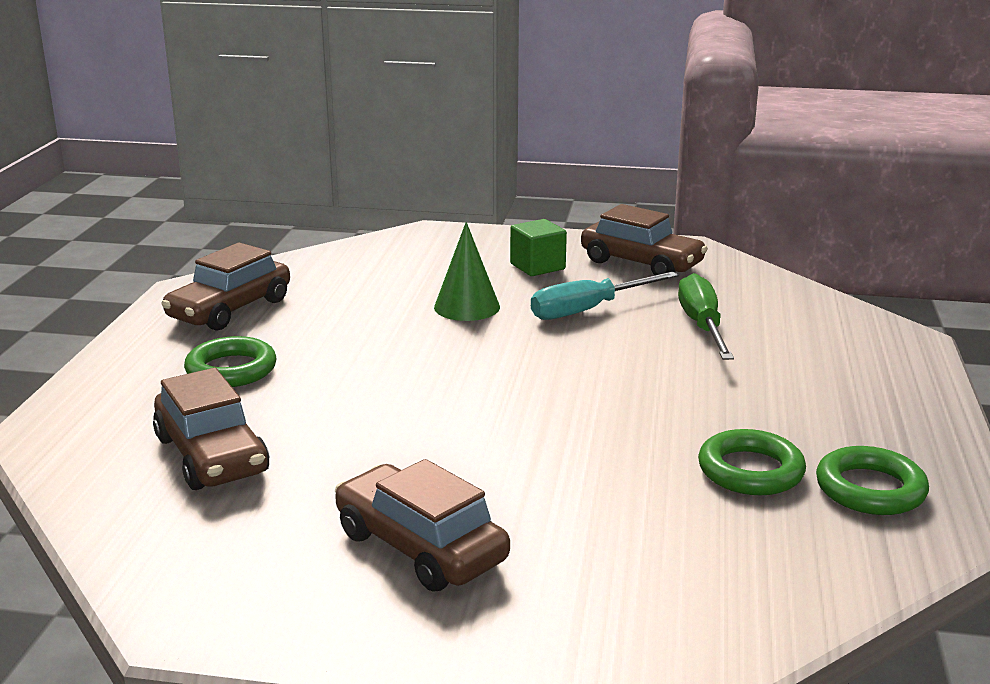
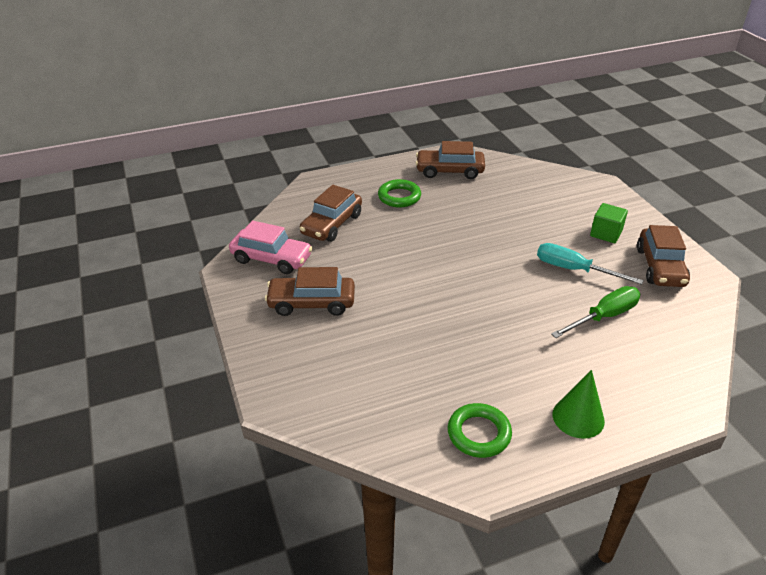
camera: 60 degrees right, 15 degrees up
(223, 554) = (271, 259): none -> pink car
(420, 547) = (311, 303): brown car -> brown car turned 105 degrees counterclockwise
(467, 307) = (529, 231): green cone -> green cone (578, 417)
(750, 471) = (457, 382): green ring -> none

